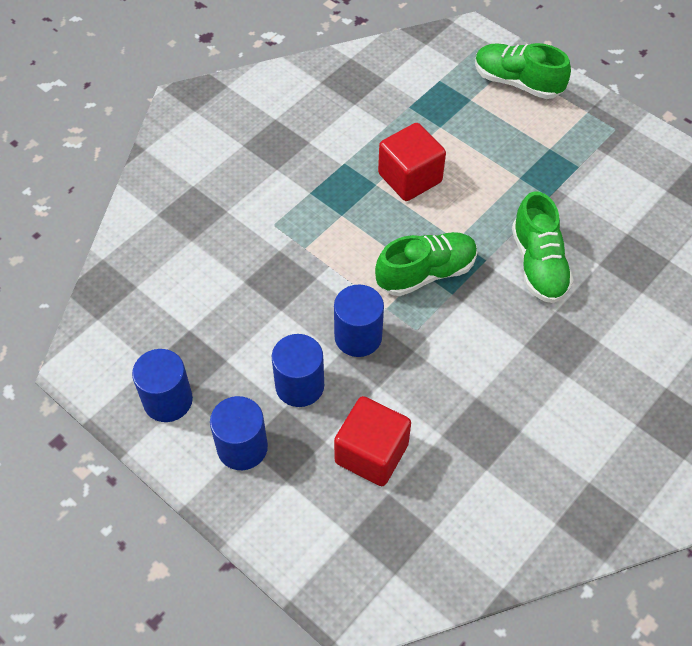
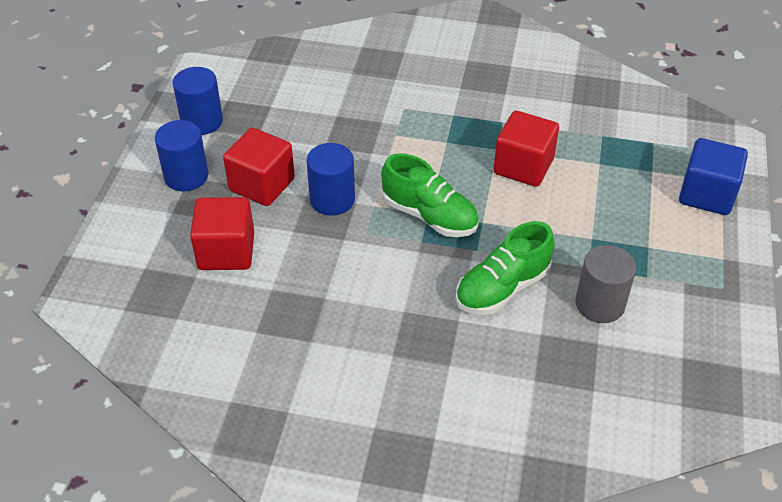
camera: 60 degrees right, 10 degrees down
(299, 385) = (262, 185): blue cylinder -> red cube
(517, 82) = (706, 194): green shoe -> blue cube
(590, 210) = (600, 304): none -> grey cylinder

